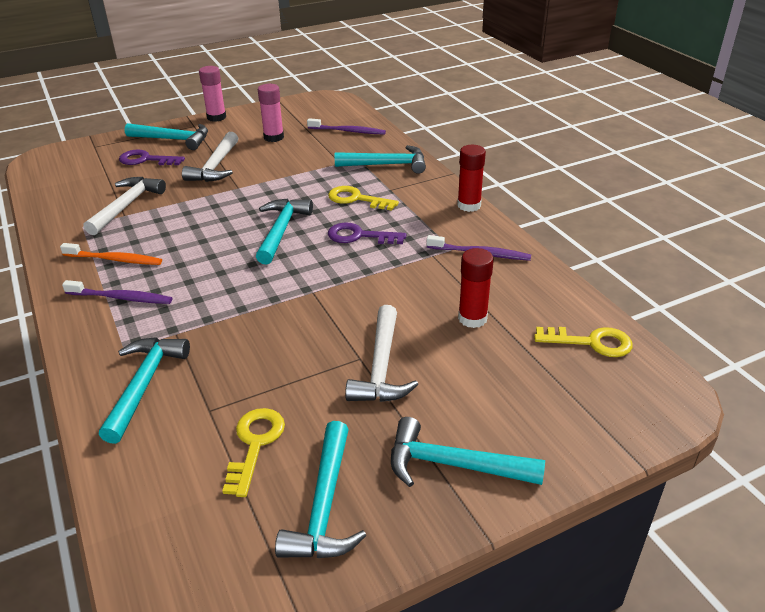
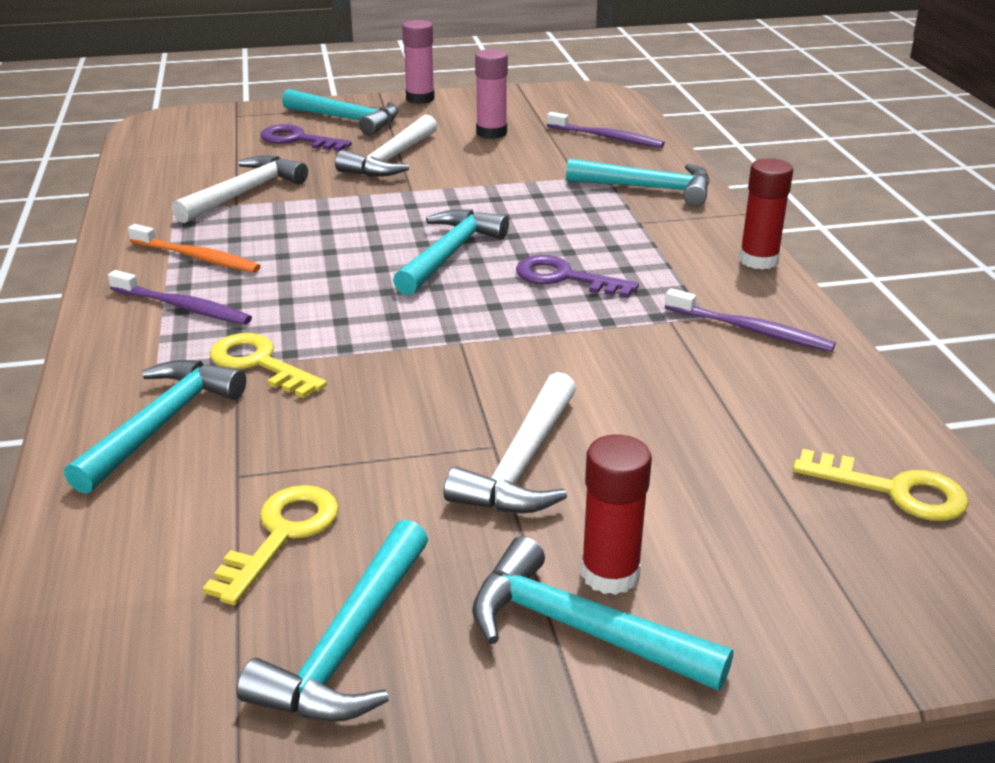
camera: 15 degrees right, 5 degrees down
(356, 199) = (581, 228): yellow key -> yellow key (259, 364)
(472, 318) = (700, 420): red glue stick -> red glue stick (610, 574)

